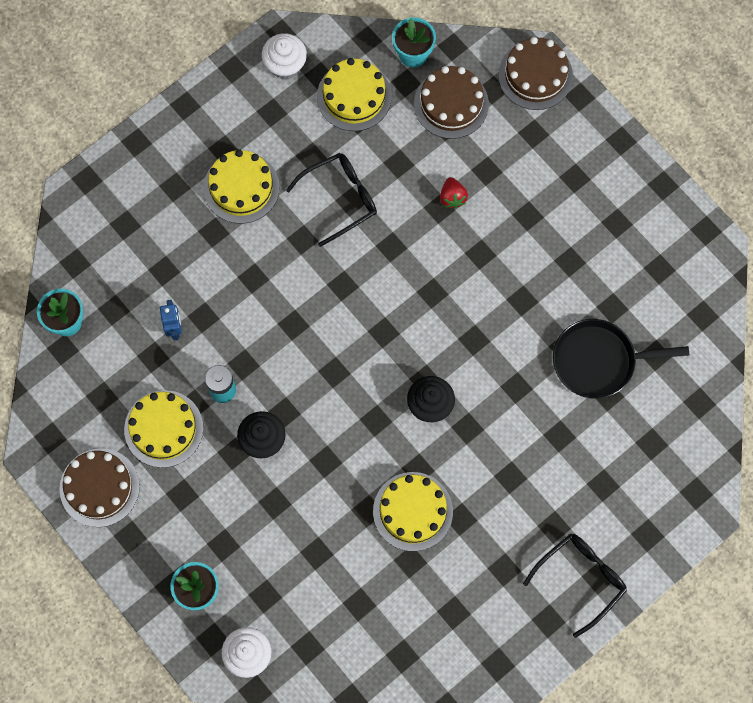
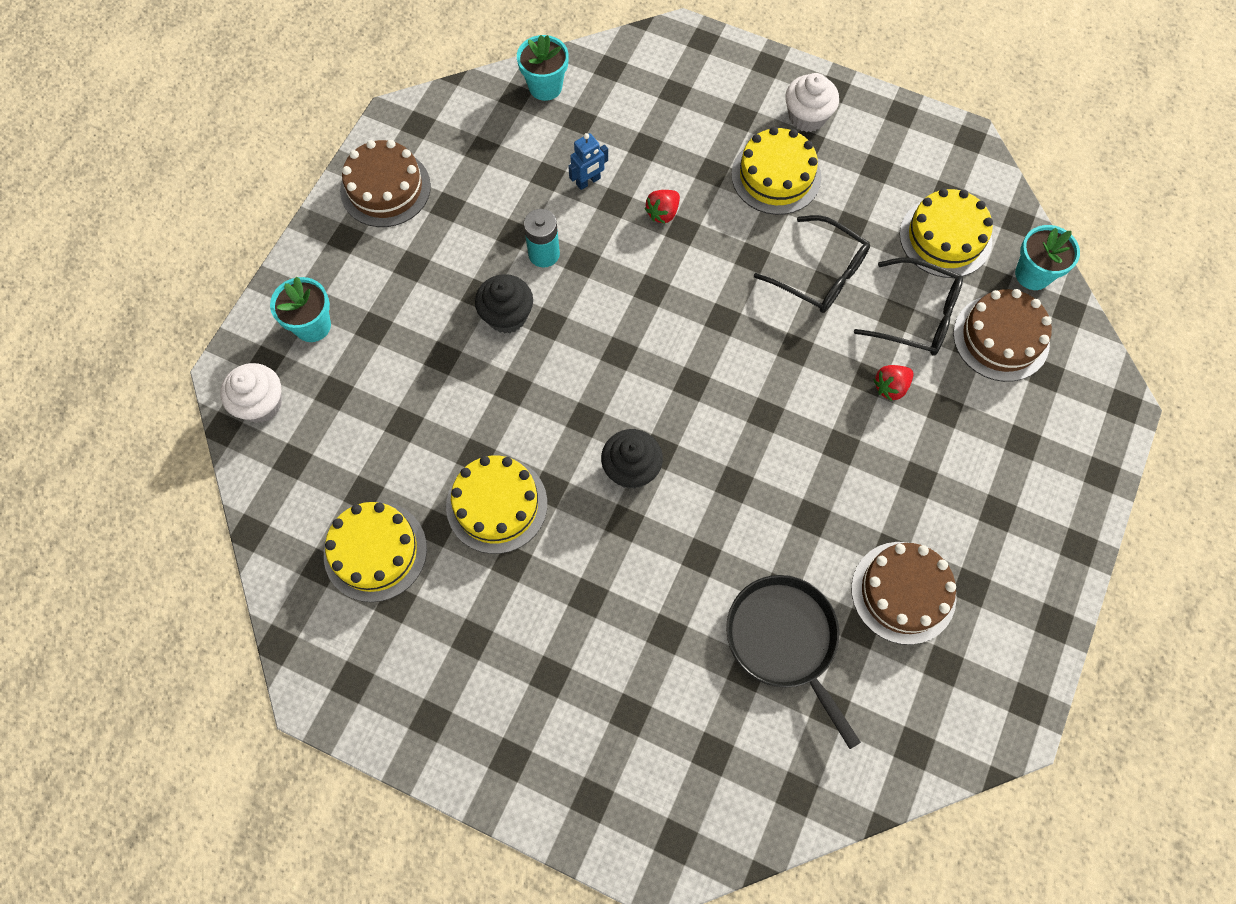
camera: 65 degrees right, 5 degrees down
(163, 428) = (475, 218): yellow cake -> yellow cake (375, 551)
(231, 285) = (663, 213): none -> red strawberry
(285, 65) = (937, 158): white cupcake -> white cupcake (807, 117)
(535, 75) = (1095, 413): brown cake -> brown cake (903, 592)
(582, 578) = (500, 739): black glasses -> black glasses (918, 316)

